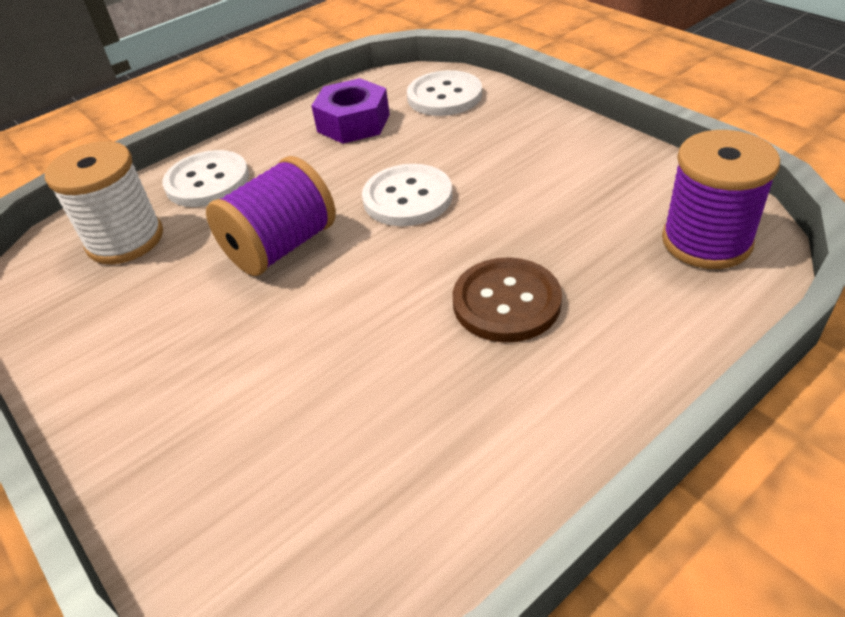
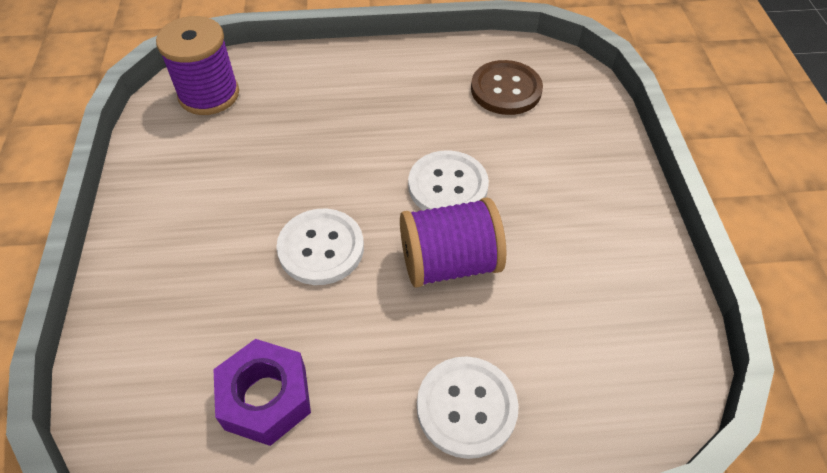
camera: 150 degrees left, 10 degrees up
(125, 240) = (576, 368): white spool -> none
(444, 96) = (146, 371): white button -> white button (448, 186)
(506, 302) = (351, 127): brown button -> brown button (506, 89)

